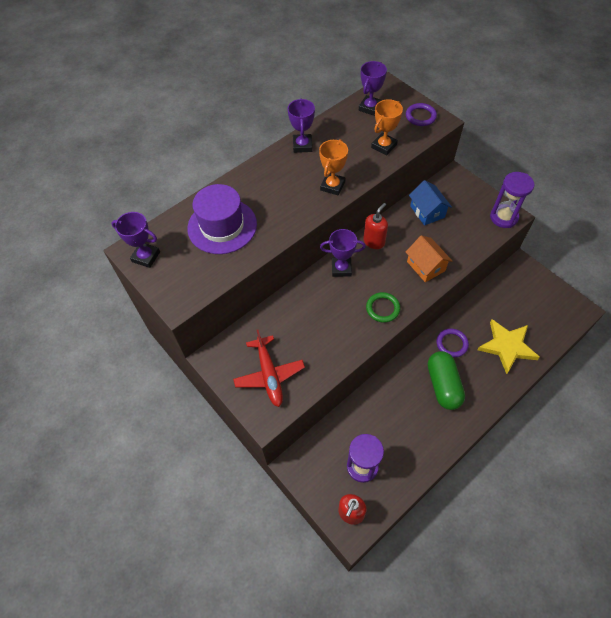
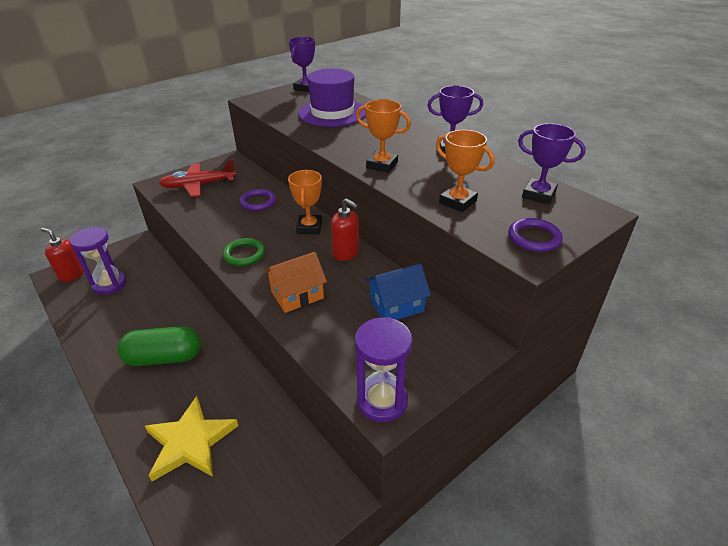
camera: 90 degrees right, 20 degrees down
(341, 268) = (309, 227): purple trophy -> orange trophy
(452, 344) = (218, 374): purple ring -> purple ring (258, 202)

